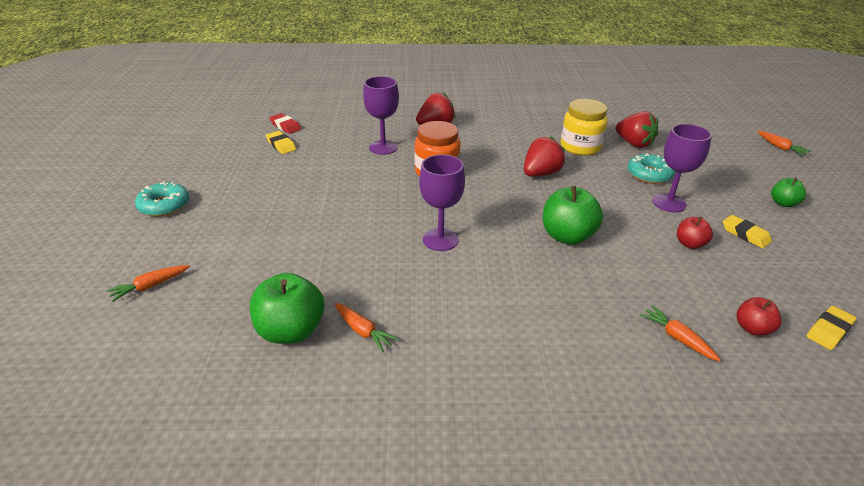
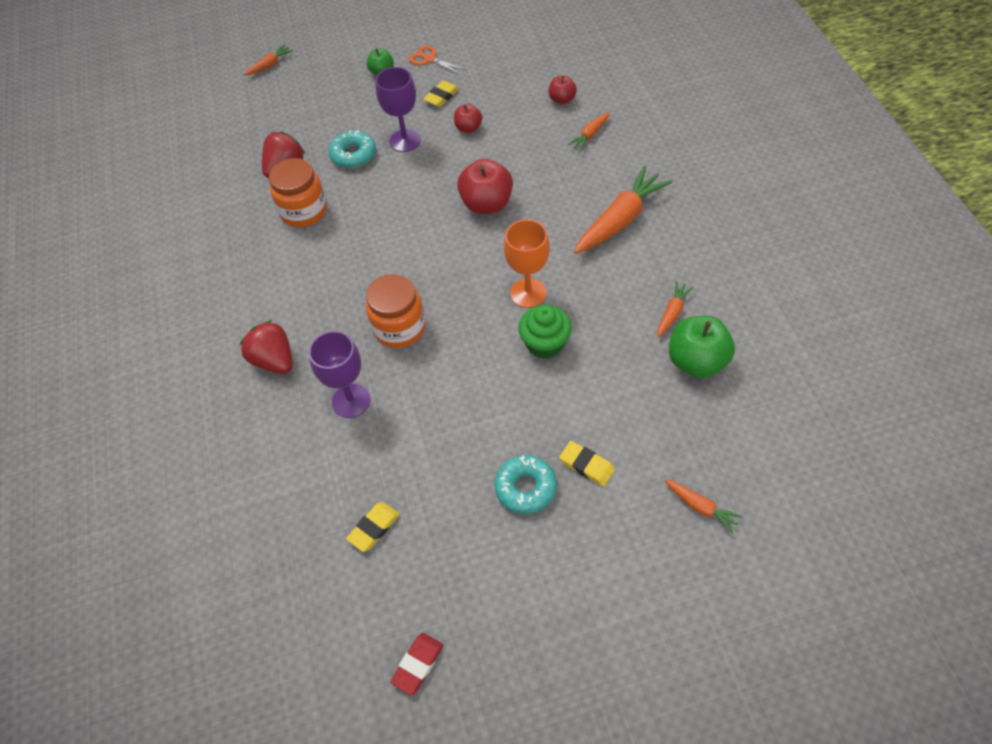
camera: 100 degrees left, 20 degrees up
(164, 205) = (566, 590): turquoise donut -> turquoise donut (525, 488)
(285, 126) = (312, 551): red eraser -> red eraser (418, 664)
(377, 238) = (545, 344): none -> green cupcake
(440, 240) = (528, 293): purple goblet -> orange goblet
(517, 327) = (621, 219): none -> orange carrot
(540, 174) = (376, 237): red strawberry -> none
(567, 236) = (486, 204): green apple -> red apple
(580, 147) = (304, 211): yellow jar -> orange jar
(816, 236) = (429, 59): none -> orange scissors
(829, 331) = (547, 66): yellow eraser -> yellow eraser (587, 465)

